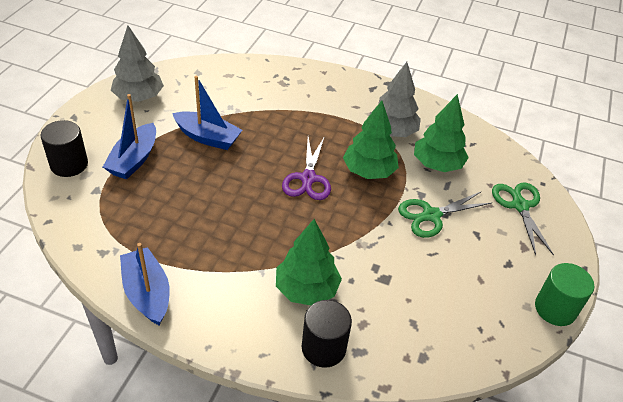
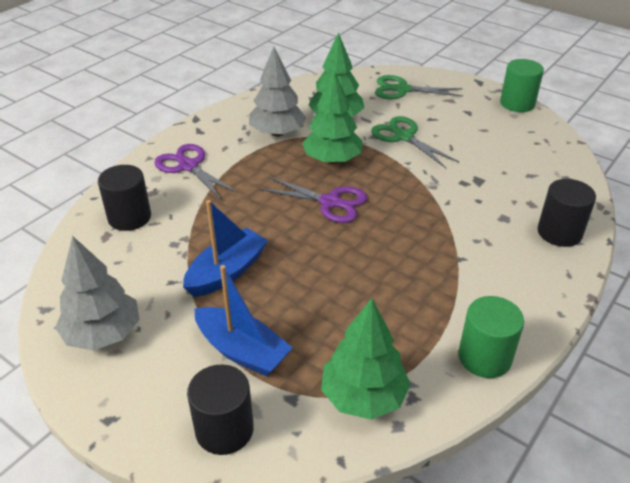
camera: 70 degrees left, 5 degrees down
(147, 293) = (484, 357): blue boat -> green cylinder
(251, 80) = (129, 217): none -> black cylinder
(306, 289) = (488, 231): green tree -> green tree (364, 396)
(322, 93) = (188, 166): none -> purple scissors
(431, 215) = (403, 137): green scissors -> green scissors turned 150 degrees clockwise

